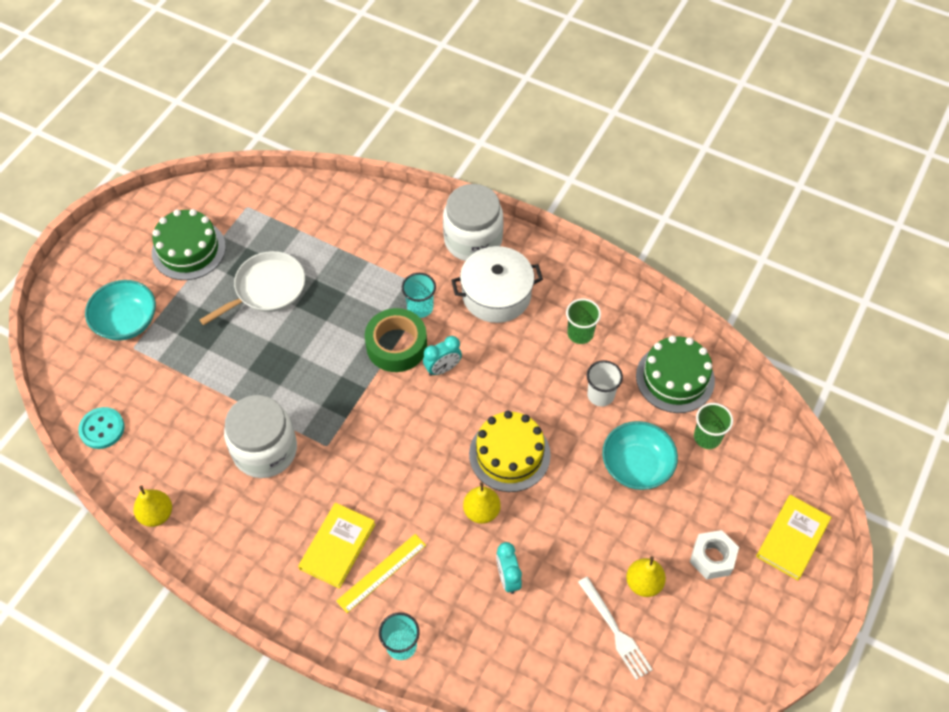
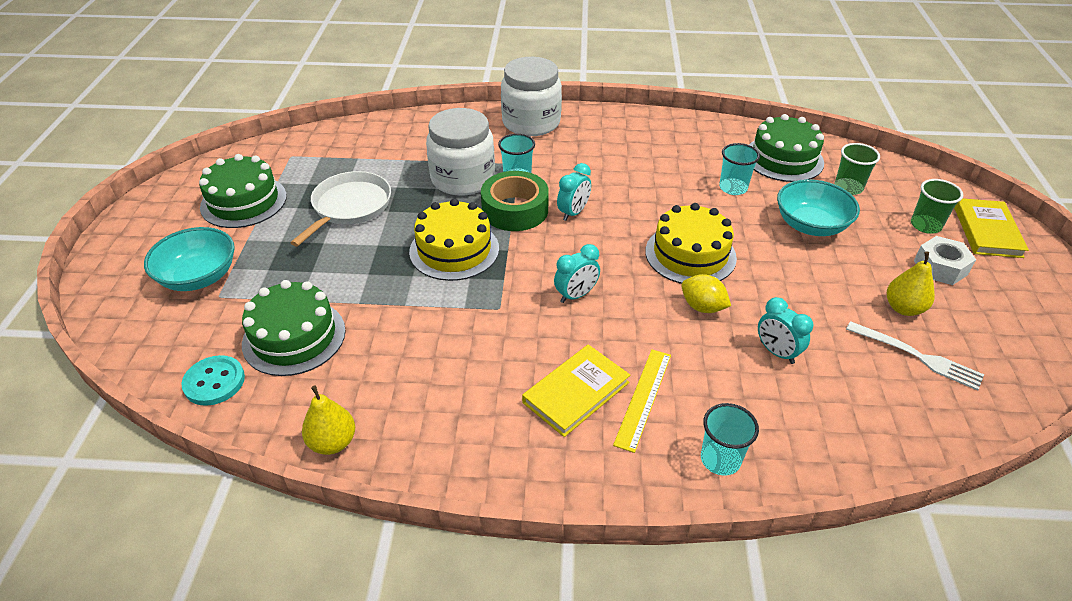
camera: 25 degrees left, 15 degrees down
(169, 410) = (294, 337): none -> green cake
(265, 450) = (432, 335): white jar -> white jar (463, 179)
(324, 371) = (454, 250): none -> yellow cake
(337, 546) = (576, 392): yellow book -> yellow book turned 45 degrees clockwise
(391, 457) = (576, 295): none -> turquoise clock
(481, 511) = (702, 307): yellow pear -> yellow lemon
(496, 294) = (581, 150): white pot -> none
(580, 333) = (677, 154): green cup -> green cup (925, 225)
(600, 395) = (733, 188): white cup -> turquoise cup

